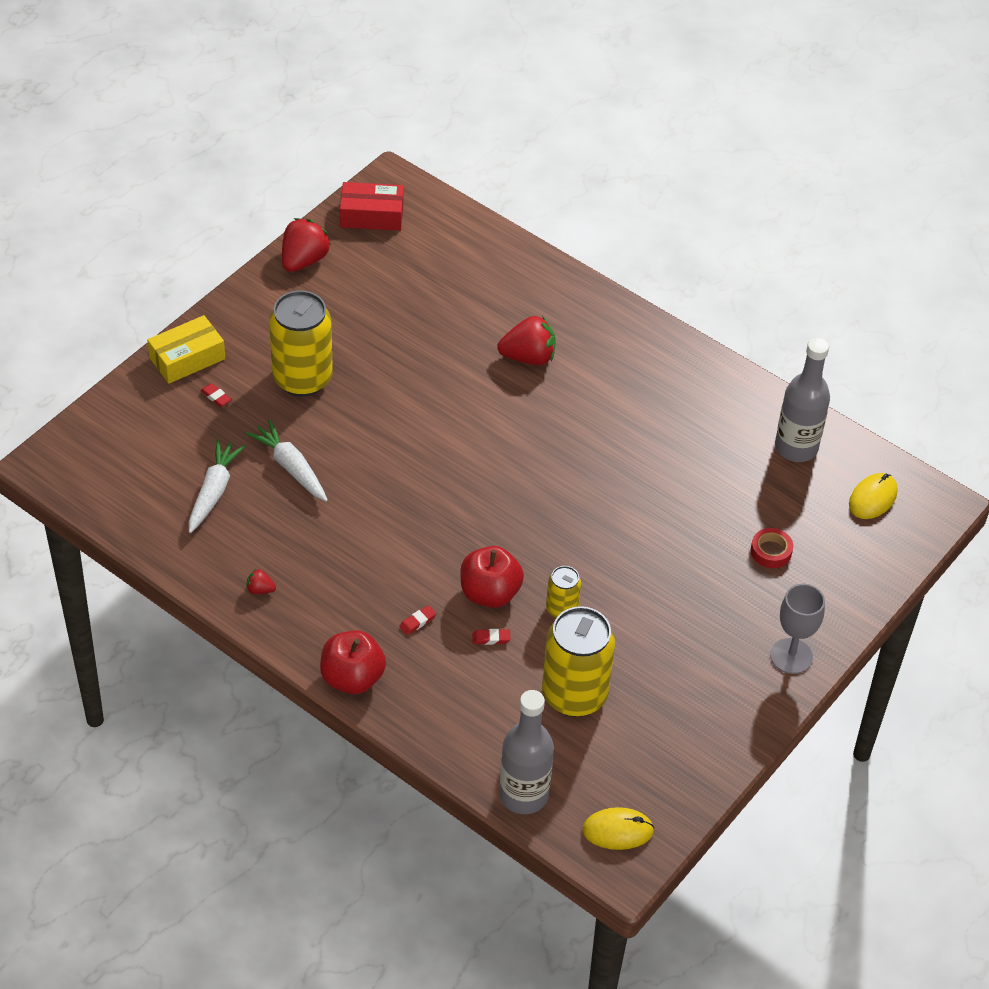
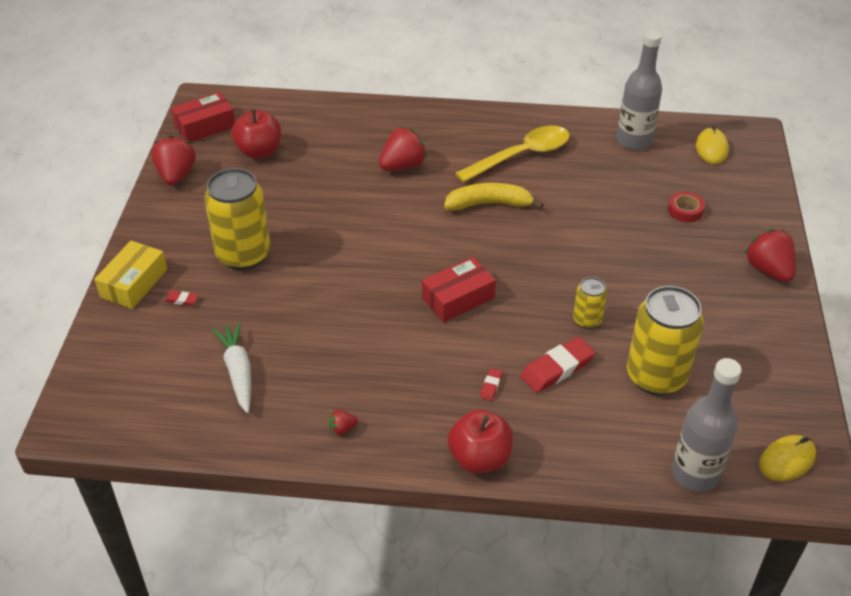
camera: 30 degrees left, 5 degrees down
(291, 467) = (288, 322): white carrot -> none
(461, 524) = (458, 298): none -> red box
(490, 593) = (525, 336): red apple -> red apple (259, 151)
(491, 638) = (557, 368): red eraser -> red eraser, size x2.15
(577, 443) = (489, 204): none -> yellow banana
(659, 405) = (521, 156): none -> yellow spoon
(791, 656) = (768, 270): grey goblet -> red strawberry

